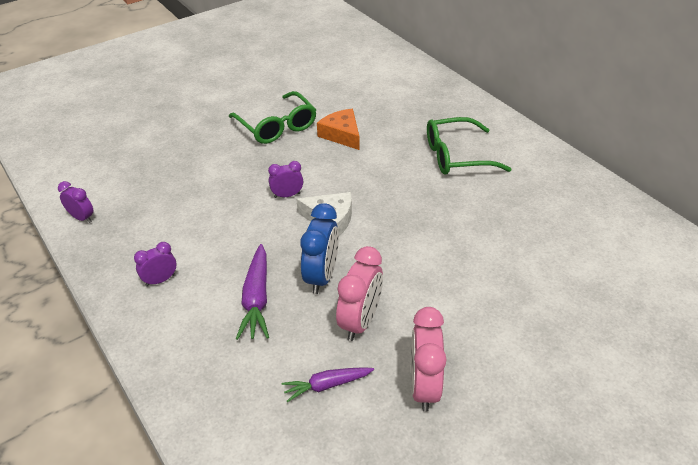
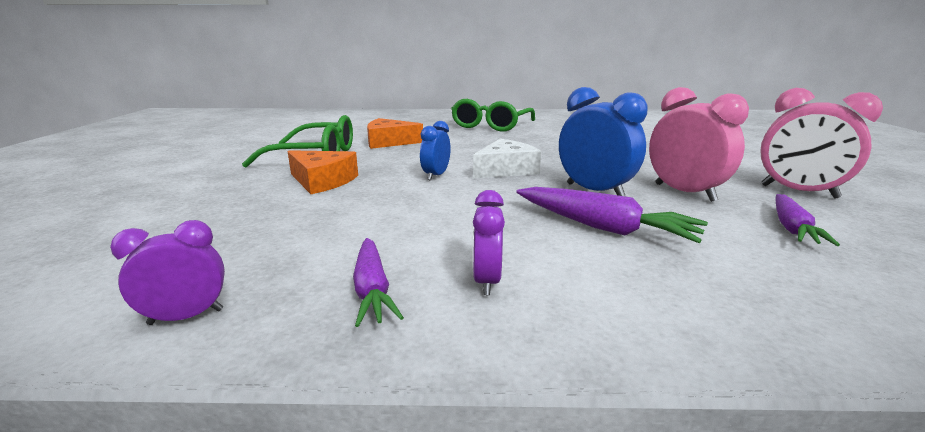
camera: 55 degrees left, 20 degrees down
(130, 251) = (372, 289): none -> purple carrot
(235, 159) = (322, 181): none -> orange cheese
(287, 195) = (436, 175): purple clock -> blue clock

